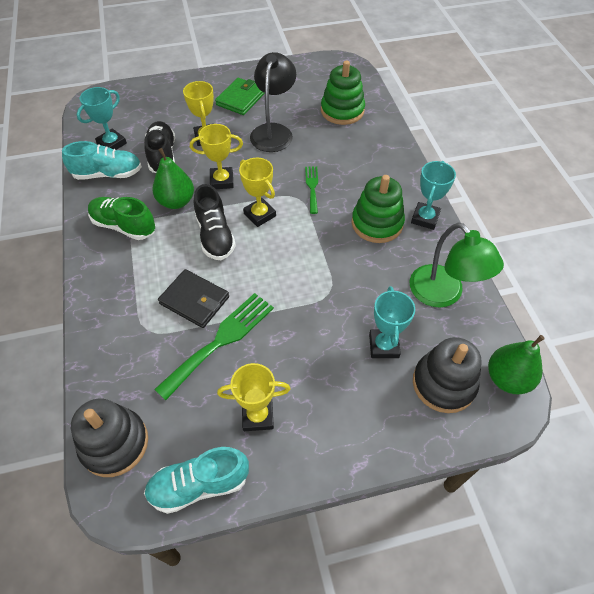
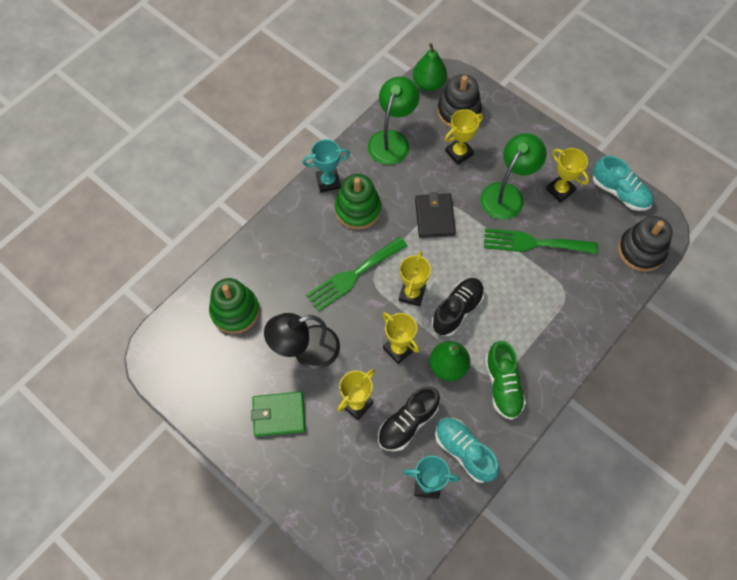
camera: 125 degrees left, 10 degrees up
(194, 300) = (520, 281): black wallet -> black wallet (434, 217)
(296, 357) = (507, 194): none -> green lamp
(312, 187) = (353, 275): green fork -> green fork, size x1.80
(383, 346) = (459, 153): turquoise trophy -> yellow trophy

